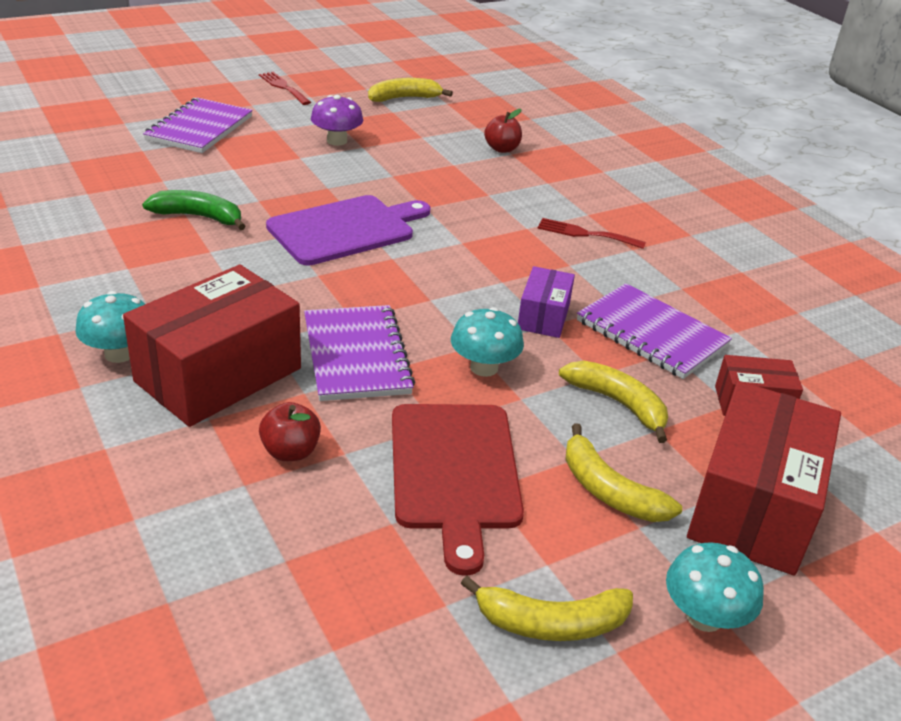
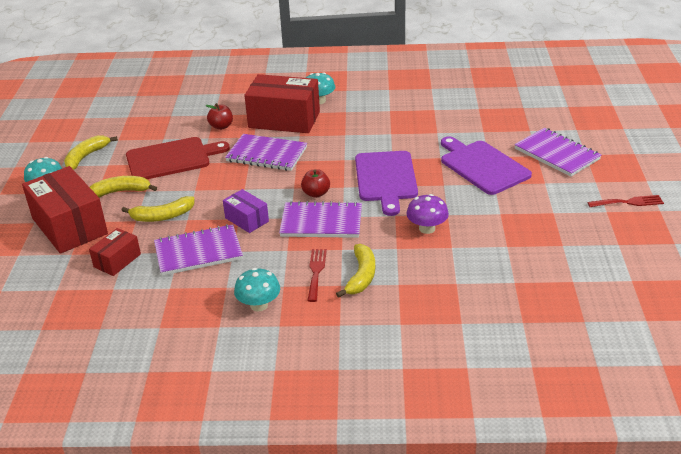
camera: 125 degrees right, 0 degrees up
(199, 217) = (430, 136): green banana -> none
(218, 375) = (284, 119): red box -> red box turned 60 degrees counterclockwise
(262, 169) = (482, 166): none -> purple cutting board
(337, 141) = (514, 204): purple mushroom -> purple mushroom (427, 228)
(404, 98) = (590, 259): yellow banana -> yellow banana (361, 276)
(454, 472) = (171, 159): red cutting board -> red cutting board turned 135 degrees clockwise
(484, 367) = (225, 186): turquoise mushroom -> turquoise mushroom (259, 305)
(490, 254) = (321, 222): none -> purple notebook
(502, 149) = (466, 281): red apple -> red apple (316, 193)
(585, 234) = (316, 272): red fork -> red fork turned 45 degrees counterclockwise

